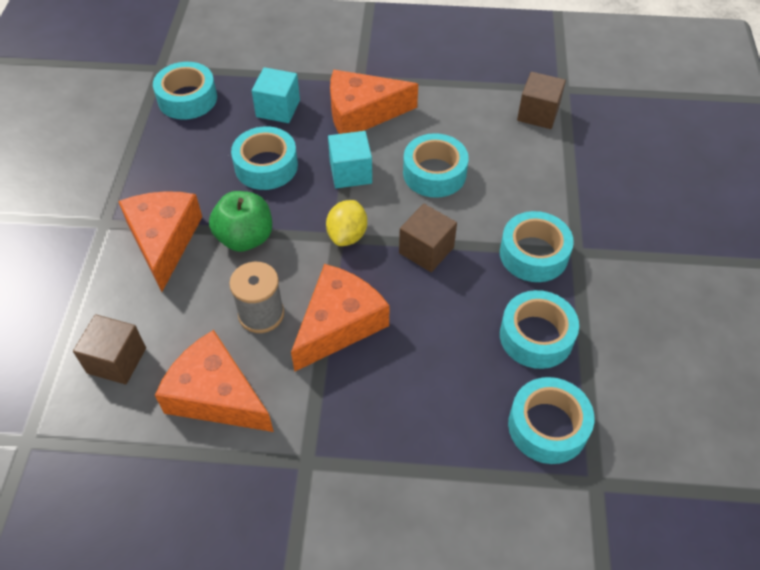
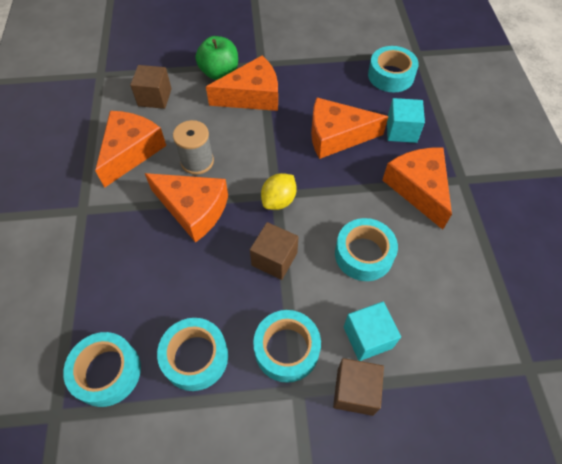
camera: 80 degrees right, 5 degrees up
(245, 238) = (263, 138): green apple -> green apple (219, 73)
(266, 166) = (336, 136): turquoise tape -> orange cheese
(347, 235) = (279, 200): yellow lemon -> yellow lemon turned 60 degrees counterclockwise
(350, 172) = (346, 192): turquoise cube -> turquoise cube (367, 337)
(538, 113) = (478, 342): brown cube -> brown cube (355, 391)

